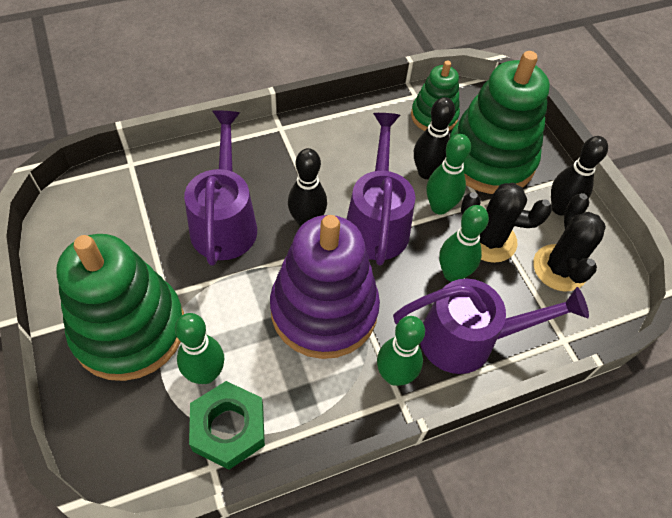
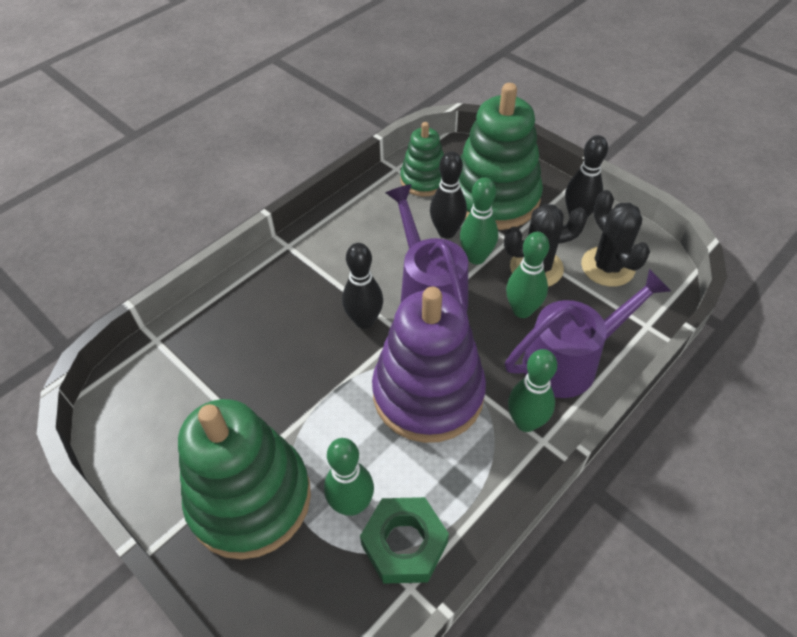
camera: 20 degrees left, 5 degrees down
(225, 222) = (285, 354): purple watering can -> none

